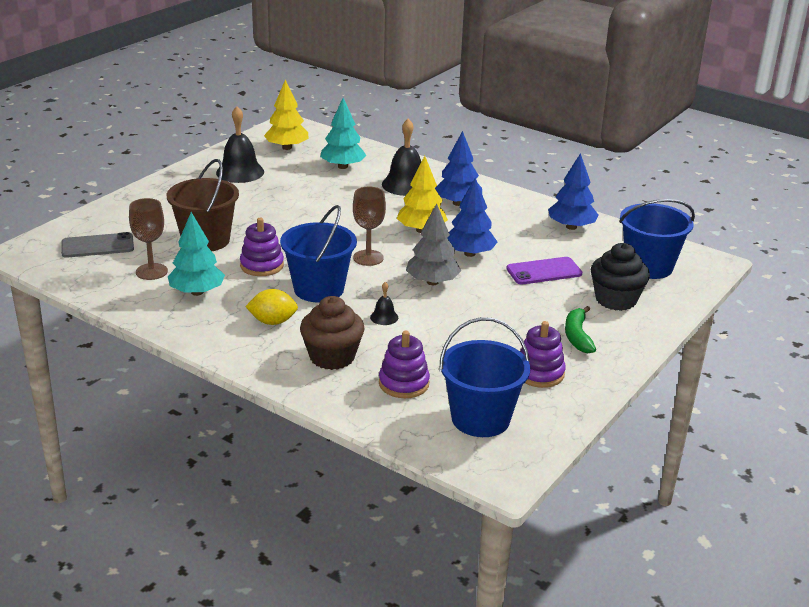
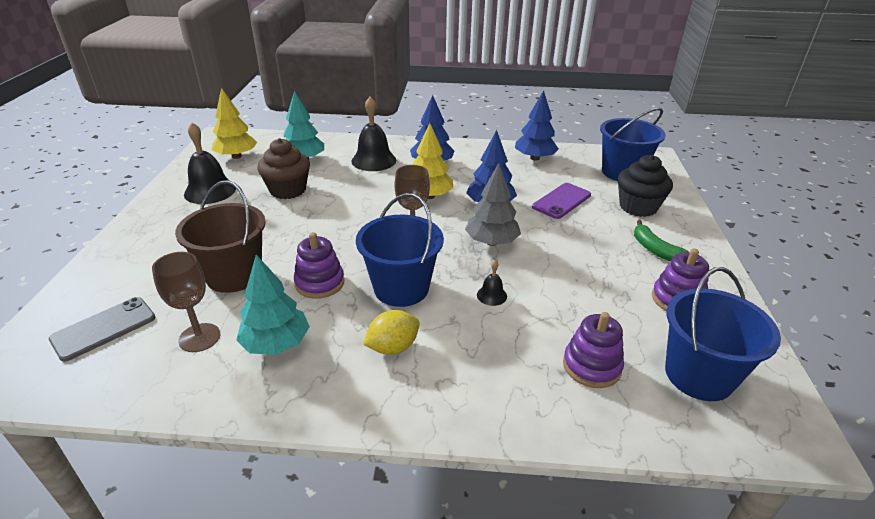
camera: 30 degrees left, 5 degrees up
(332, 357) = (494, 365): brown cupcake -> brown cupcake (288, 190)

